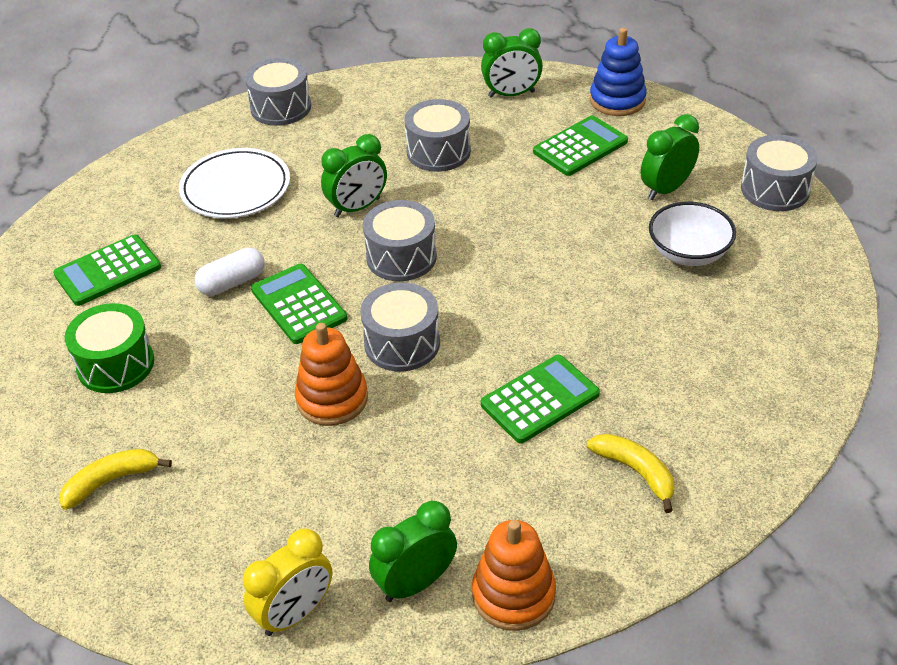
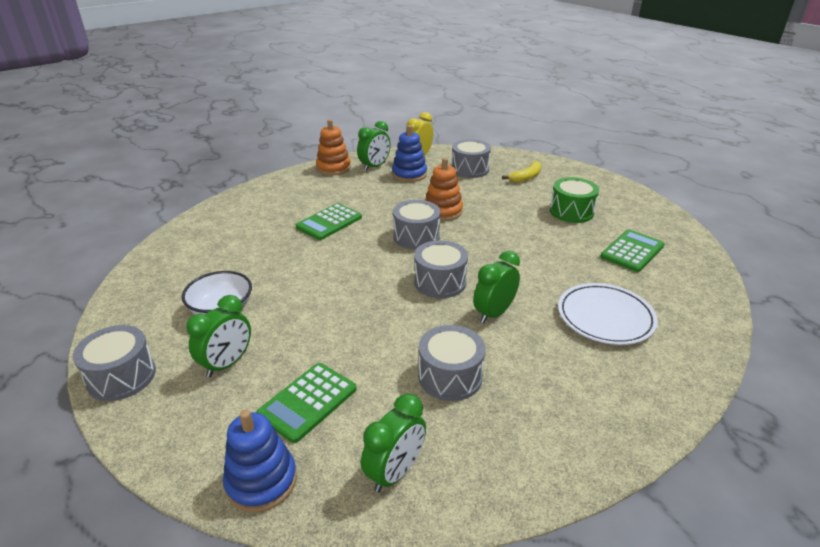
camera: 165 degrees right, 10 degrees down
(232, 282) = (544, 254): white capsule -> none
(281, 107) = (646, 411): grey drum -> grey drum (470, 169)
(298, 304) = (492, 248): green calculator -> none
(347, 534) = (409, 174): none -> blue stacking toy
(511, 94) = (395, 472): green clock -> green clock turned 150 degrees clockwise
(636, 472) = (278, 203): yellow banana -> none

